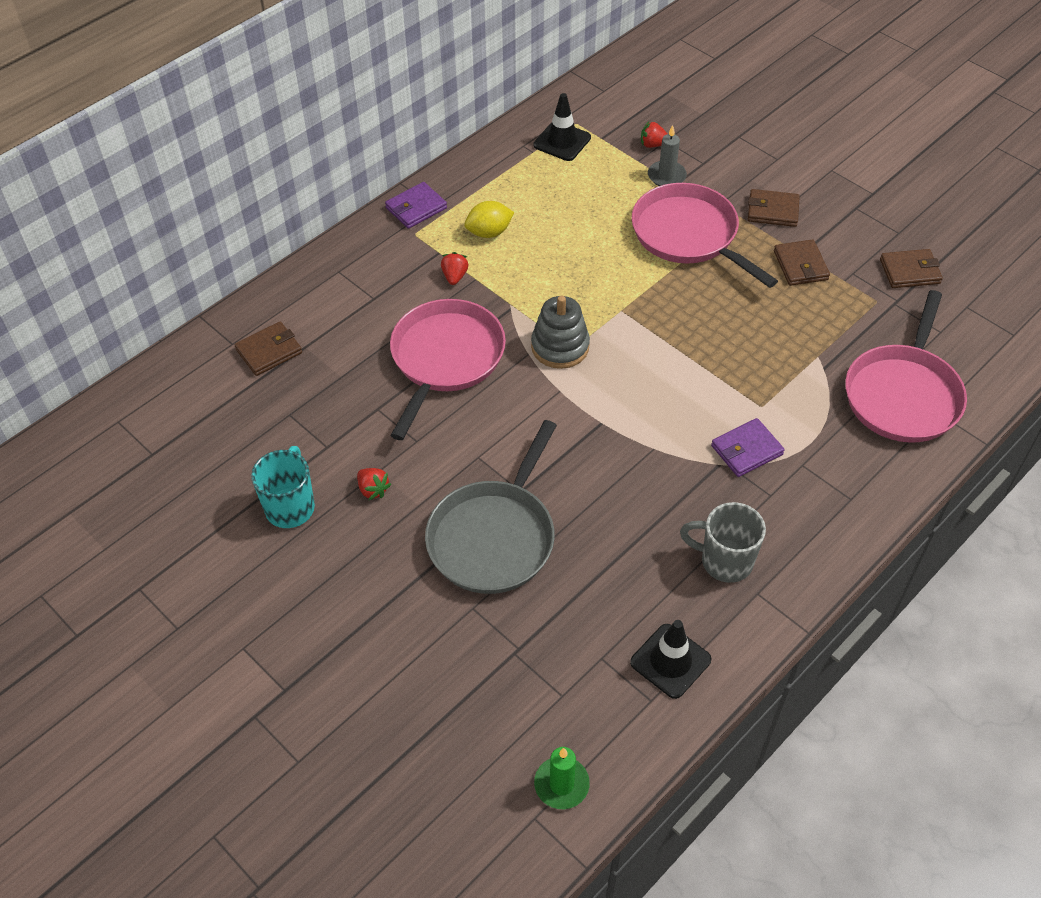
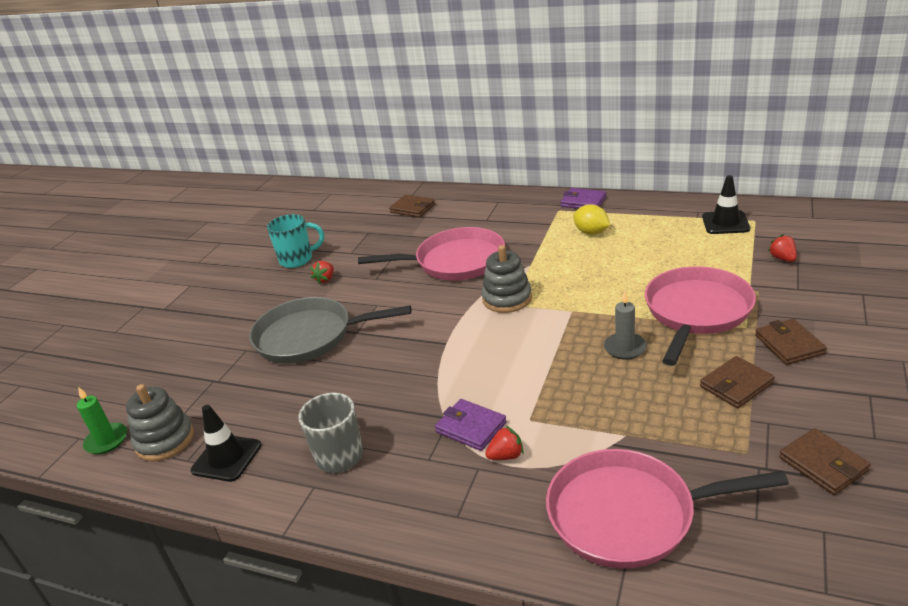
camera: 70 degrees right, 20 degrees down
(454, 276) = (534, 237): red strawberry -> red strawberry (506, 456)
(601, 719) = (165, 440): none -> grey stacking toy
(666, 176) = (753, 277): grey candle -> grey candle (625, 348)

